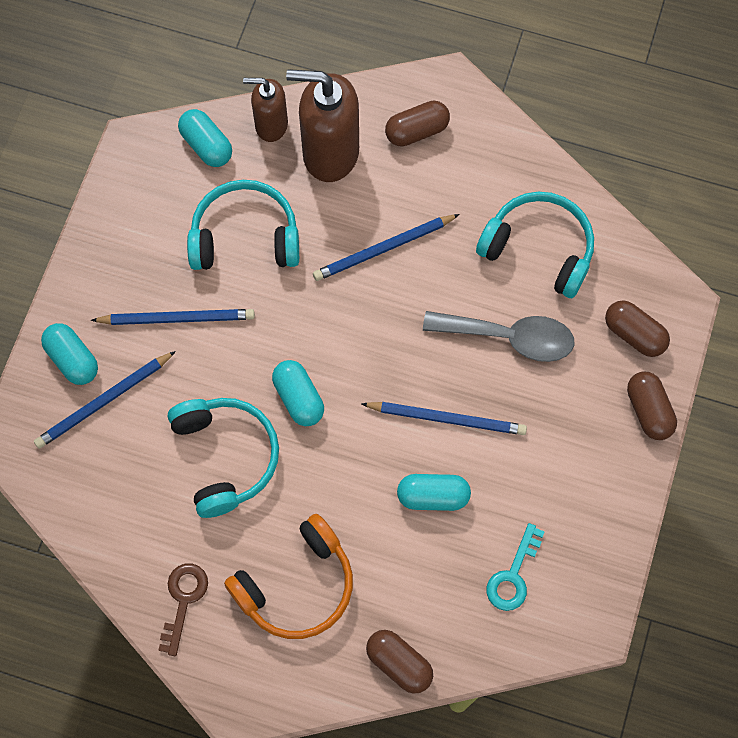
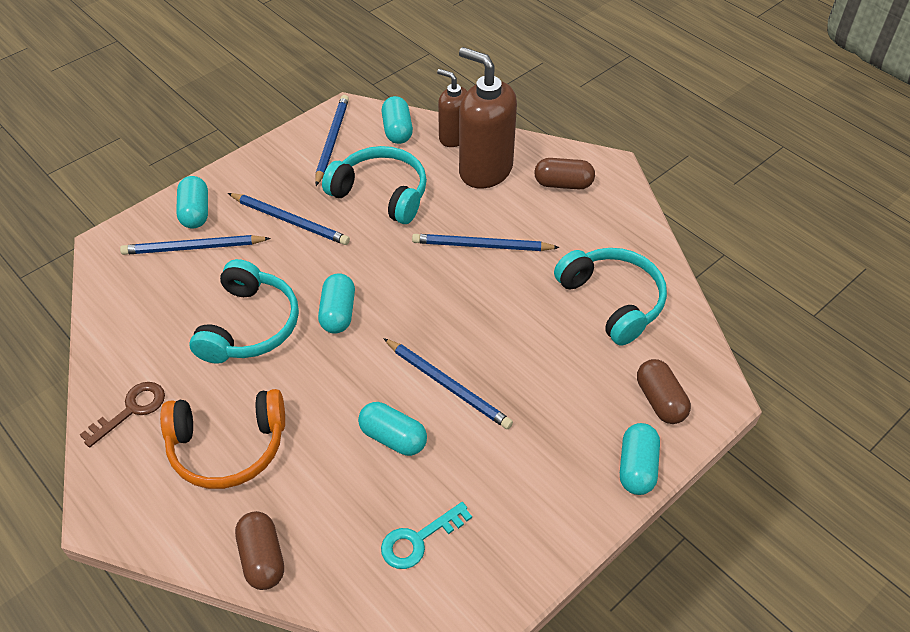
camera: 30 degrees right, 20 degrees down
(147, 195) = (332, 141): none -> blue pencil
(509, 337) = (544, 351): grey spoon -> none
(648, 410) = (637, 467): brown capsule -> turquoise capsule

